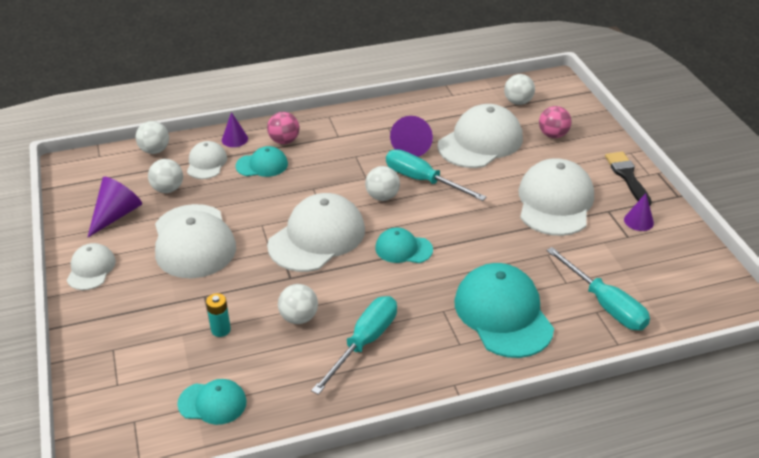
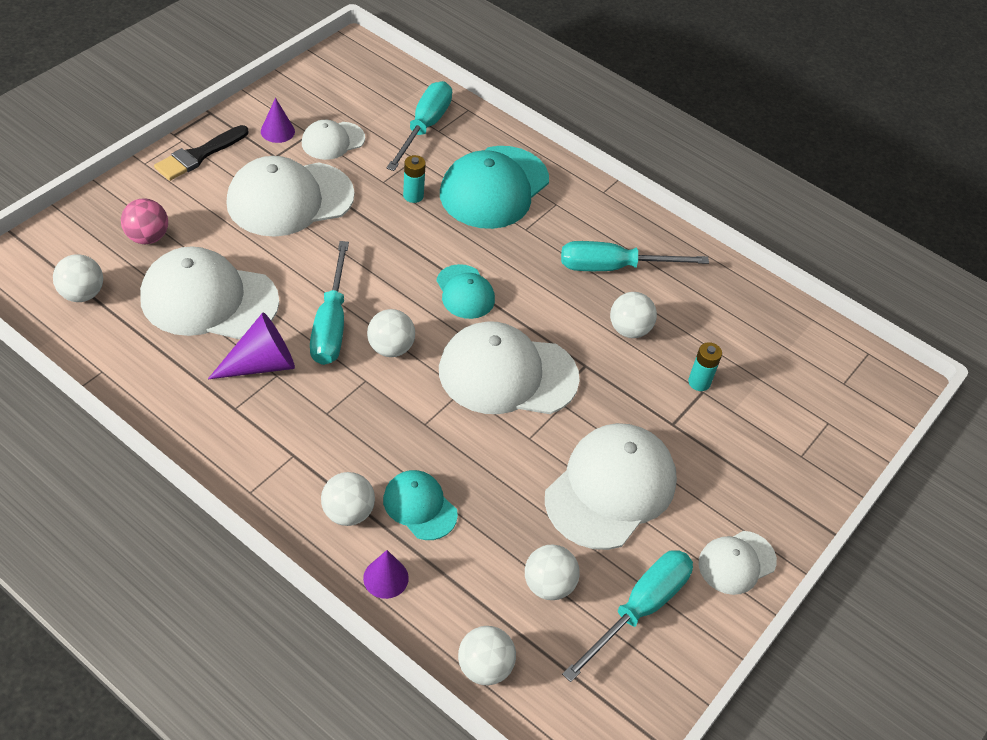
camera: 130 degrees left, 10 degrees up
(116, 215) = (639, 609): purple cone -> turquoise screwdriver
(206, 163) = (463, 577): white cap -> white cap (333, 141)
(212, 403) = (774, 339): turquoise cap -> none
(284, 141) = (348, 512): pink ball -> white ball
(521, 263) = (413, 196): none -> turquoise battery

